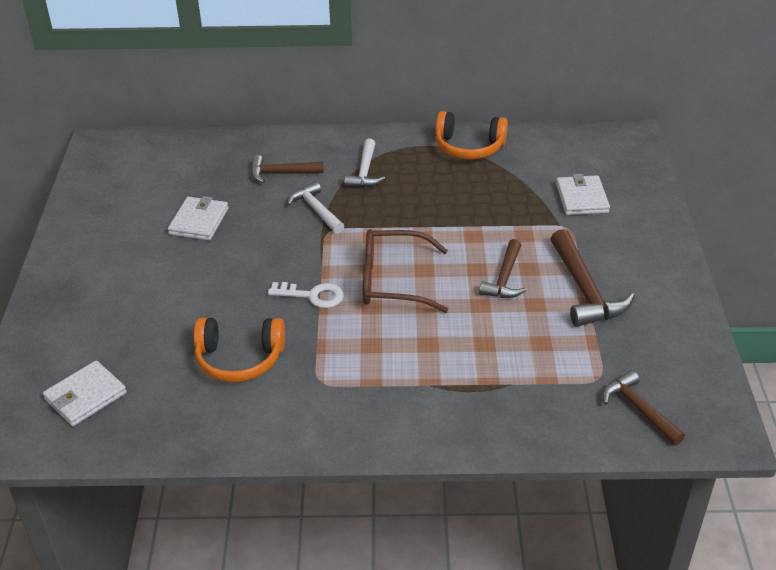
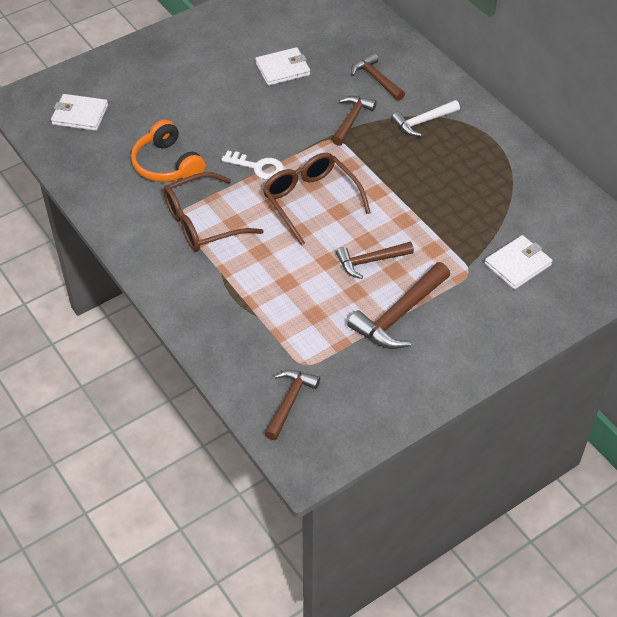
camera: 55 degrees right, 10 degrees up
(313, 296) = (258, 167): white key -> white key turned 45 degrees counterclockwise
(316, 210) = (351, 120): white hammer -> brown hammer
(349, 368) = (202, 223): none -> brown glasses
(469, 147) = (517, 164): orange headphones -> none

